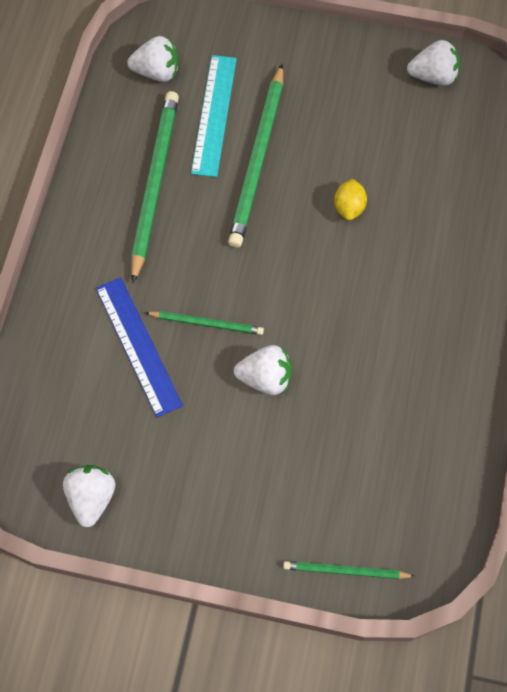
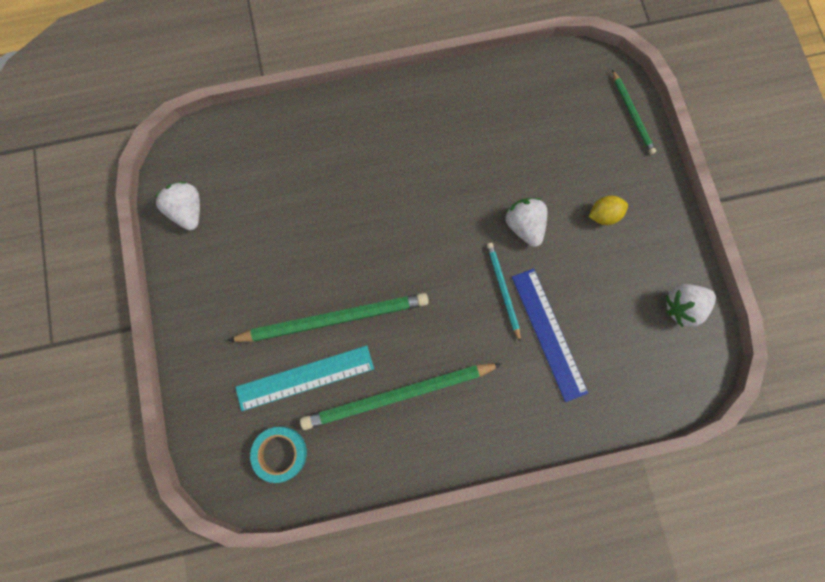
camera: 115 degrees left, 10 degrees up
(138, 345) = (548, 334): blue ruler -> blue ruler turned 60 degrees counterclockwise
(157, 72) = (280, 453): white strawberry -> turquoise tape
(207, 323) = (503, 290): green pencil -> turquoise pencil
(349, 207) = (347, 226): yellow lemon -> yellow lemon (603, 215)

